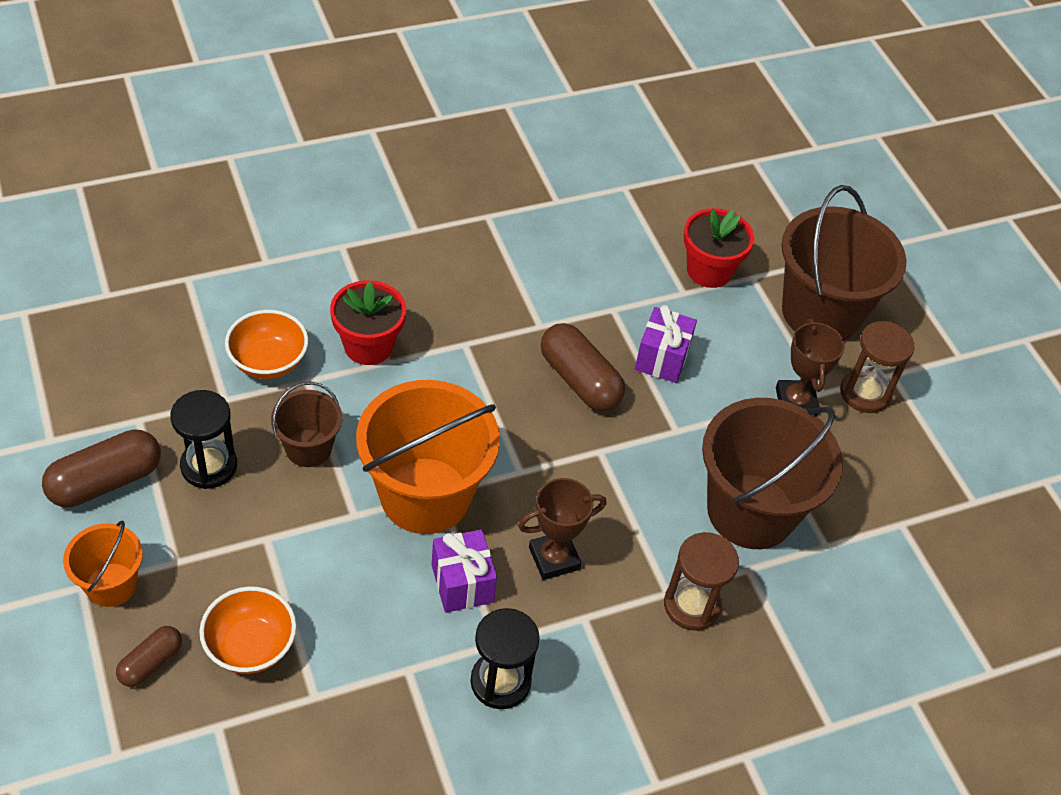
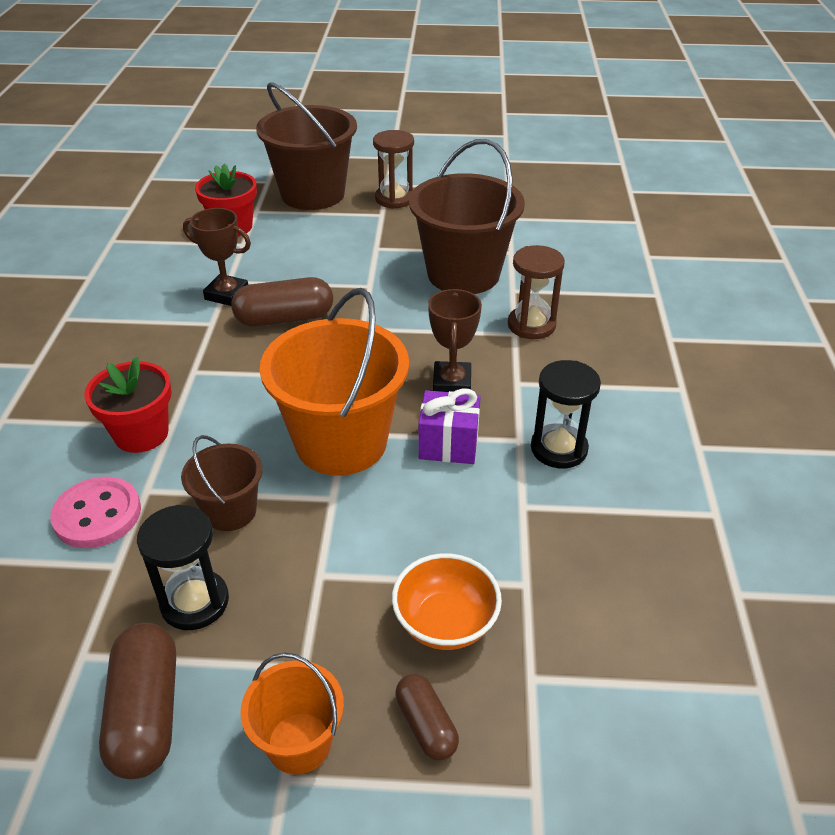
camera: 60 degrees left, 10 degrees down
(268, 362) = (97, 515): orange bowl -> pink button
(662, 358) = (296, 272): purple gift -> none
(795, 402) = (381, 227): brown trophy -> brown trophy (227, 294)

